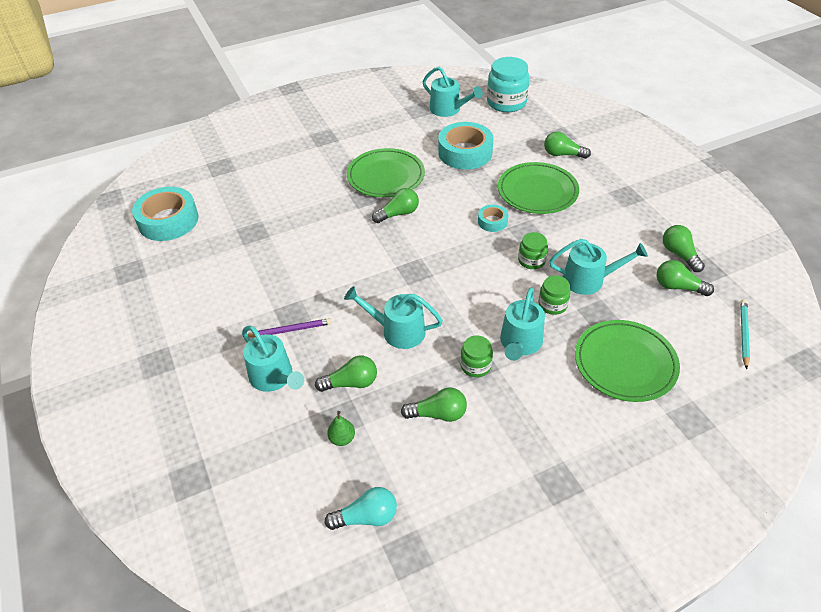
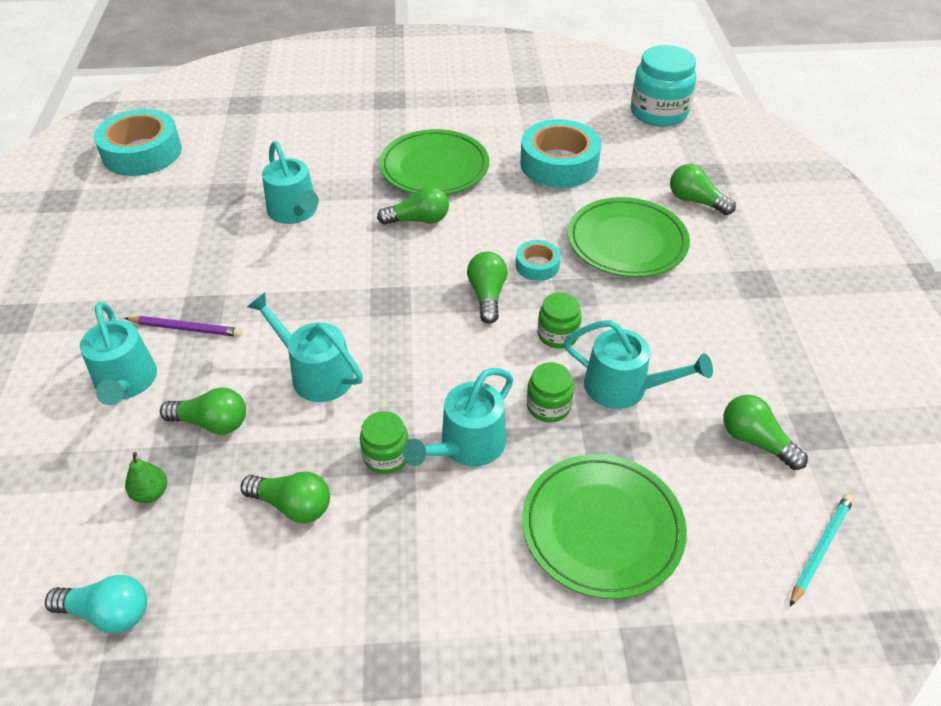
camera: 20 degrees right, 0 degrees up
(448, 109) = (572, 103): turquoise watering can -> turquoise watering can (295, 212)
(679, 254) = (787, 393): green light bulb -> green light bulb (487, 295)

